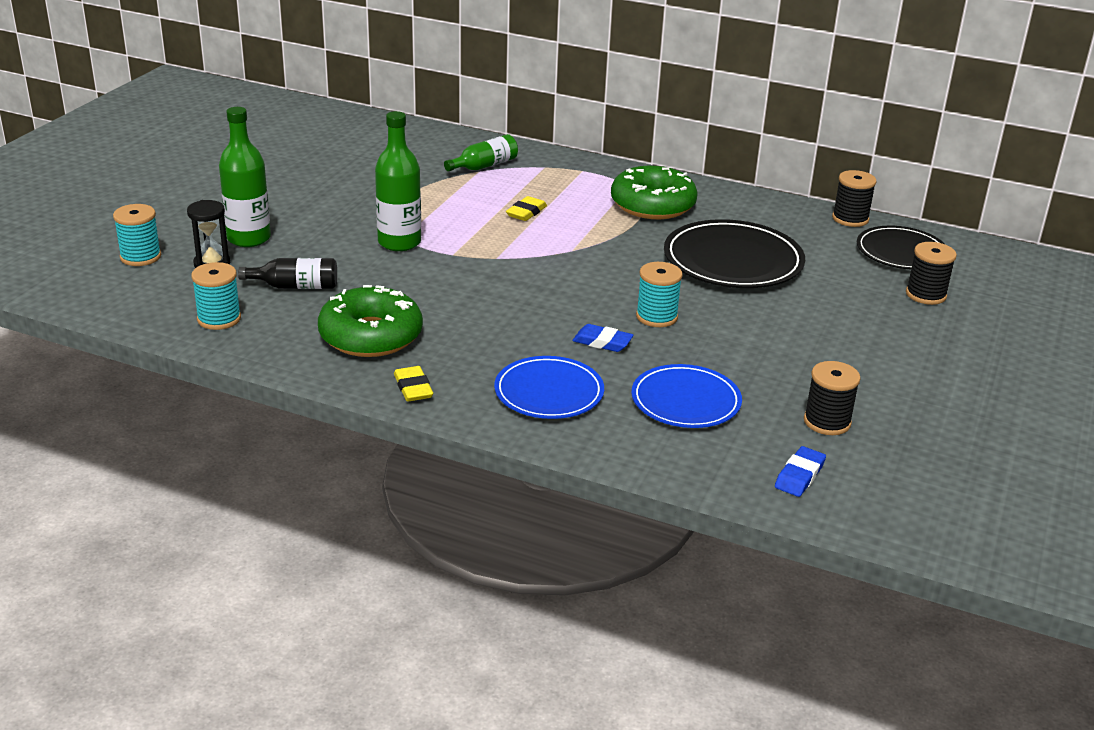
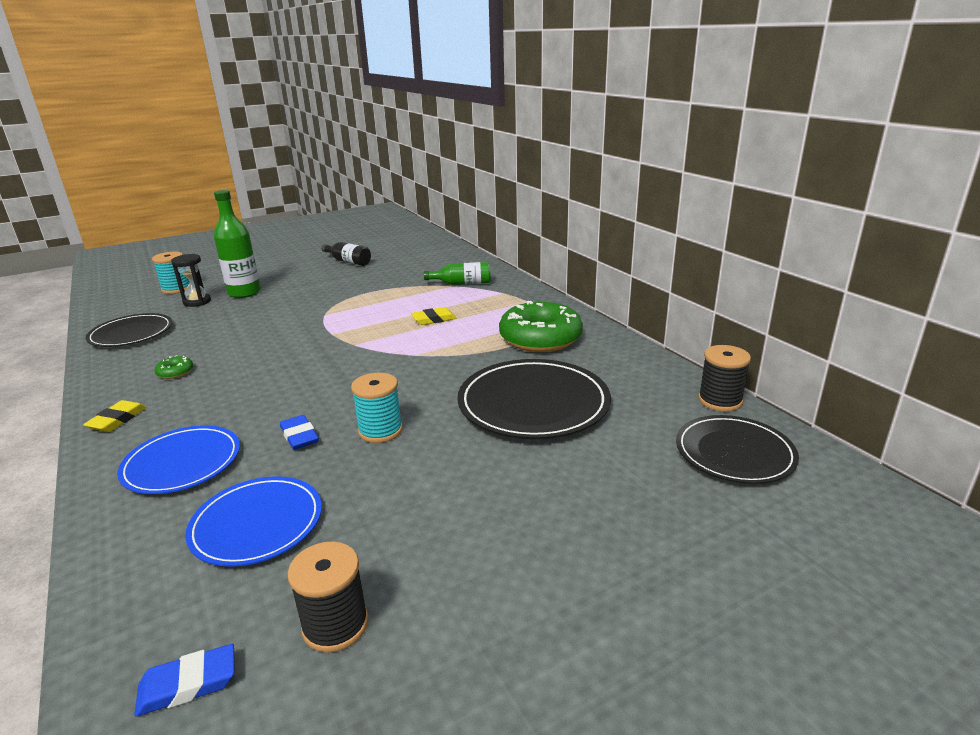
camera: 40 degrees right, 5 degrees down
(219, 319) = (131, 334): turquoise spool -> black plate
(295, 286) = (206, 327): black bottle -> black bottle (348, 261)
(371, 336) = (175, 372): green donut -> green donut, size x0.40
(399, 242) = (316, 317): green bottle -> none
(926, 295) = (698, 513): black spool -> none

